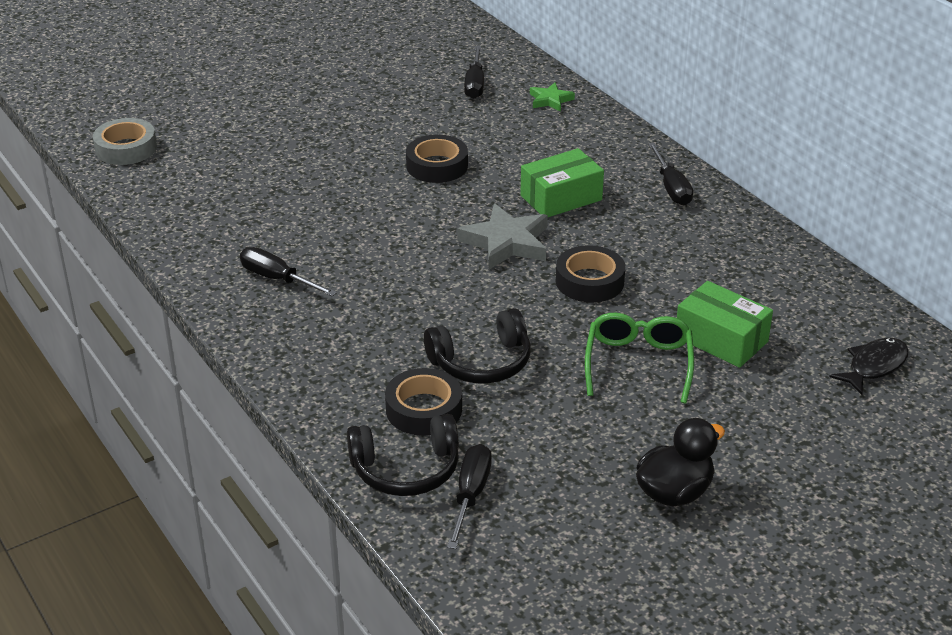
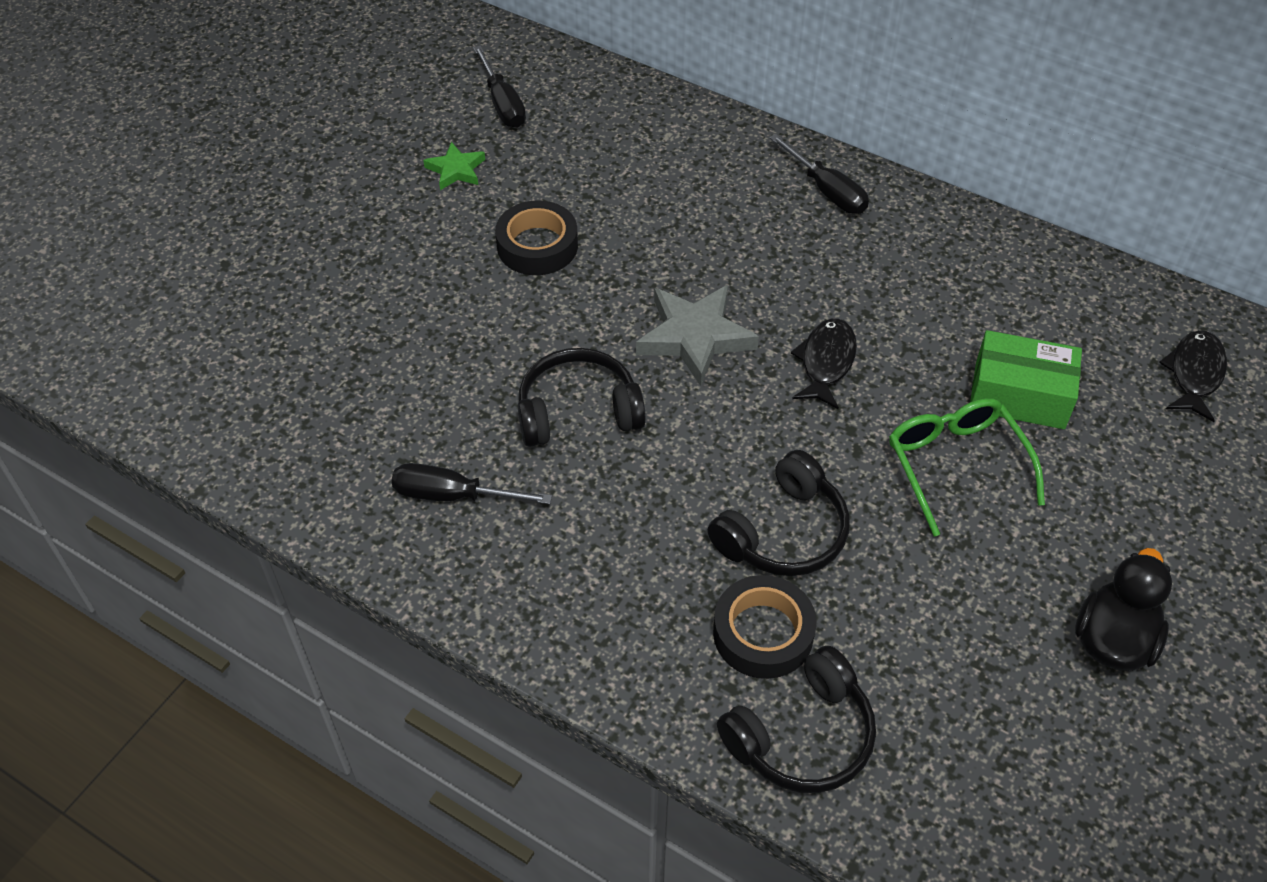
camera: 25 degrees left, 15 degrees up
(126, 148) = (110, 349): grey tape -> none
(393, 259) = (578, 411): none -> black headphones
(470, 495) = (900, 743): black screwdriver -> none
(550, 100) = (608, 102): green star -> green star (456, 170)
(561, 198) = (714, 247): green box -> none
(589, 281) = (826, 362): black tape -> black fish

